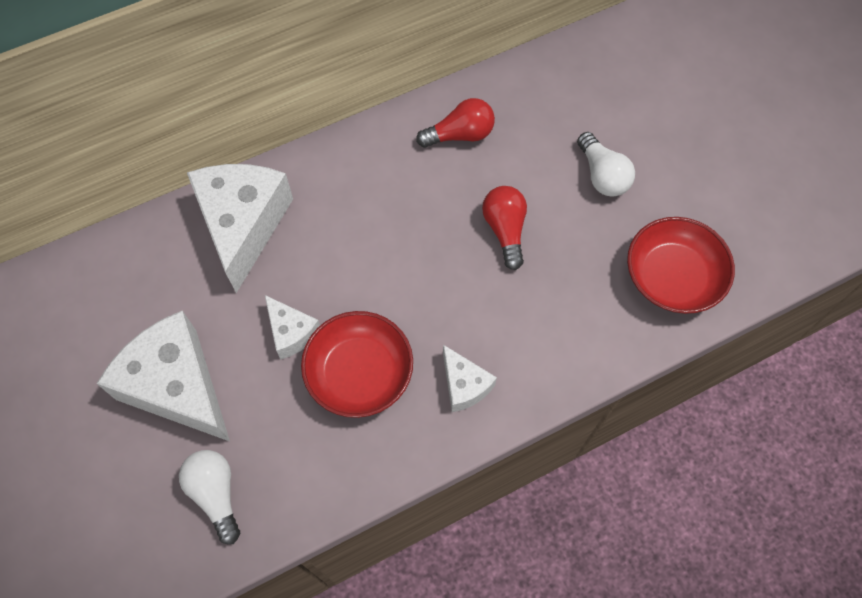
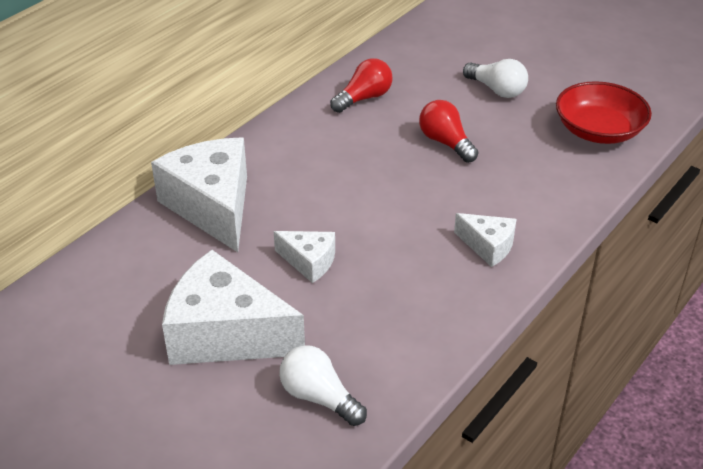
camera: 25 degrees left, 25 degrees down
(359, 373) = (391, 268): red bowl -> none

